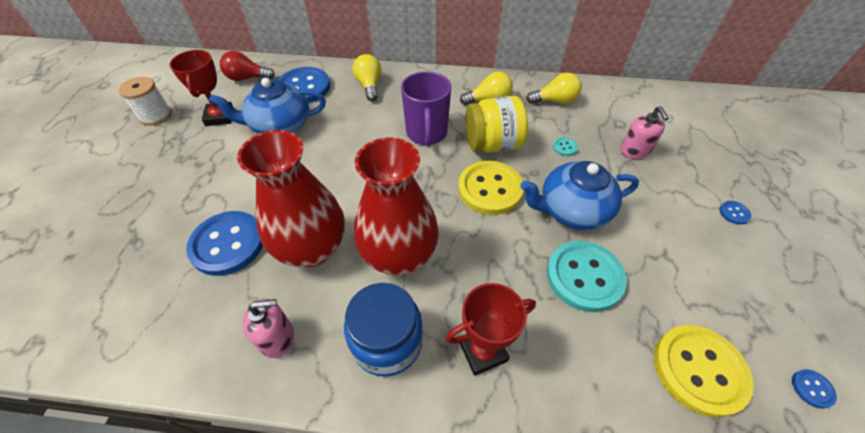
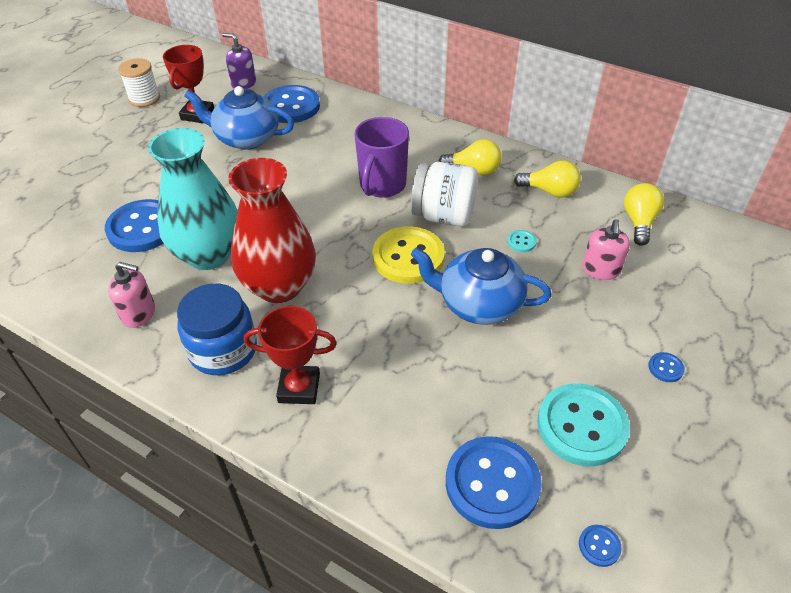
camera: 25 degrees right, 5 degrees down
(247, 78) = (243, 83): red light bulb -> purple soap dispenser
(312, 248) = (208, 254): red vase -> turquoise vase
(369, 85) = (357, 121): yellow light bulb -> yellow light bulb (639, 222)
(492, 144) = (443, 215): yellow jar -> white jar
(584, 277) = (442, 366): turquoise button -> turquoise button (581, 426)
(699, 370) = (492, 483): yellow button -> blue button

